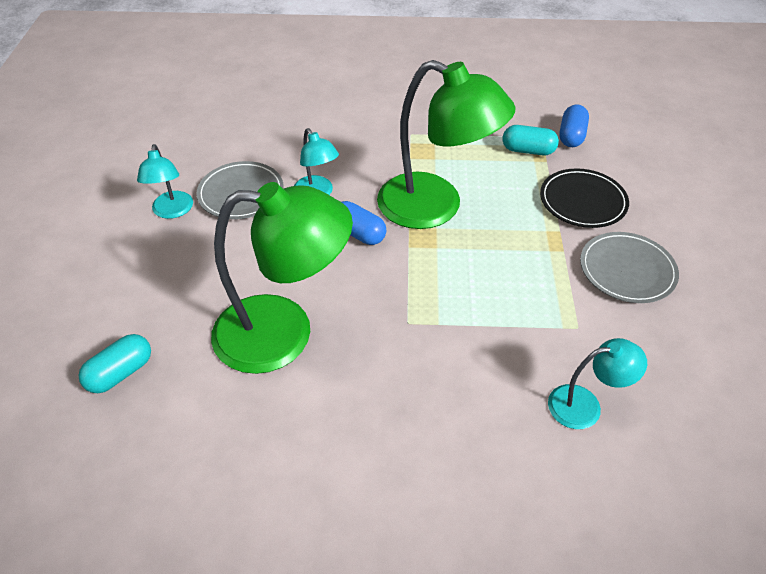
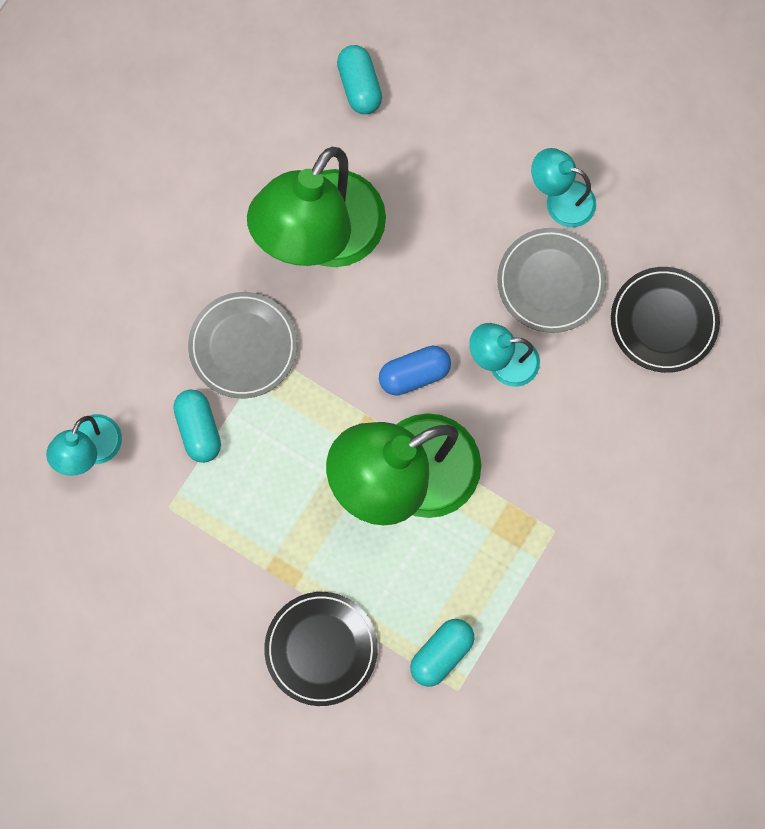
camera: 120 degrees right, 30 degrees up
(237, 137) = (663, 321): none -> black plate
(502, 338) = (199, 429): none -> turquoise capsule
(571, 136) = (437, 729): blue capsule -> none
(627, 270) = (202, 613): grey plate -> grey plate (243, 346)

